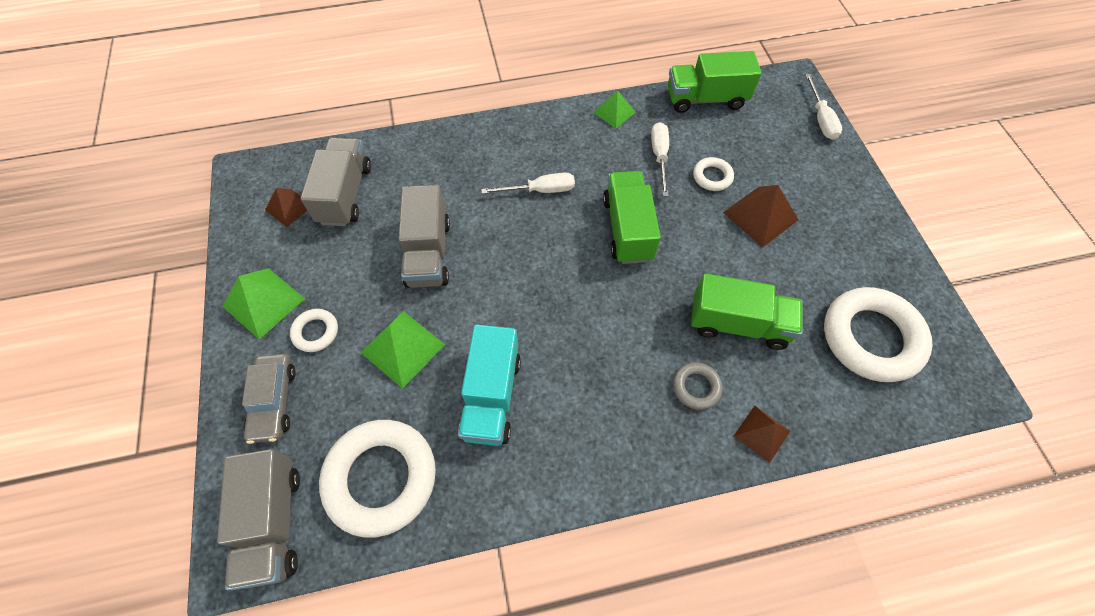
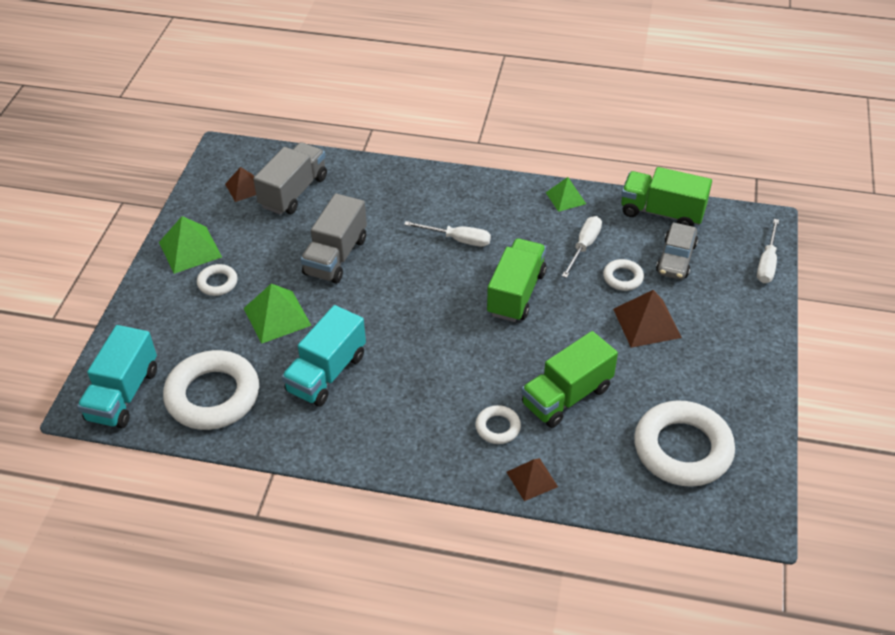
camera: 25 degrees right, 15 degrees down
(273, 523) = (123, 394): grey truck -> turquoise truck
(274, 401) = (163, 318): grey car -> grey car (676, 258)
(696, 387) = (497, 427): grey ring -> white ring
(738, 324) = (566, 396): green truck -> green truck turned 105 degrees clockwise

